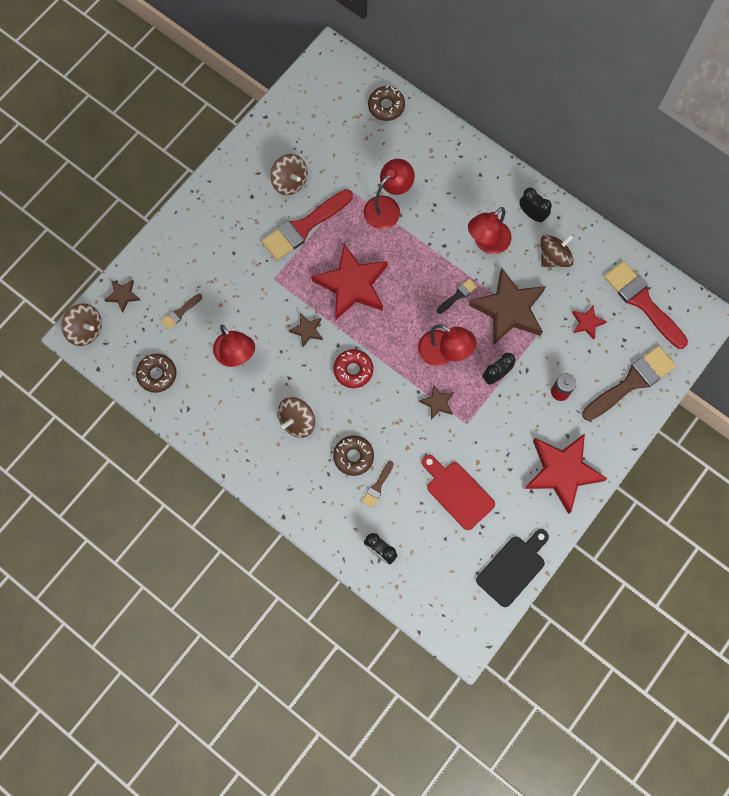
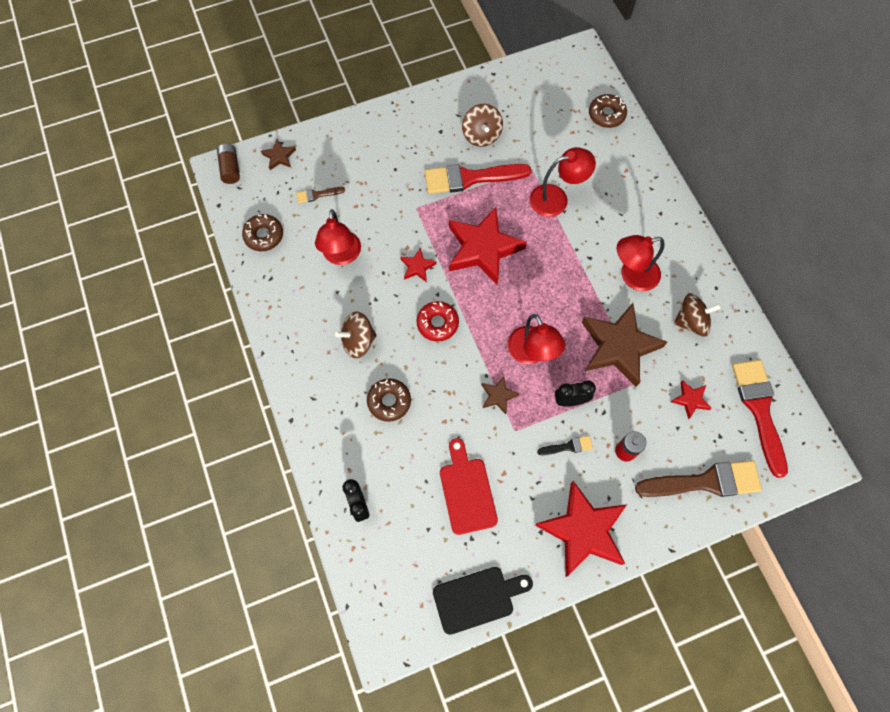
camera: 30 degrees right, 5 degrees down
(86, 330) = (230, 168): brown spinning top -> brown battery
(307, 330) = (417, 267): brown star -> red star
(377, 486) = (394, 442): brown brush -> none
(458, 295) = (576, 308): black brush -> black brush (568, 446)
(532, 214) = (691, 272): black clock -> none

